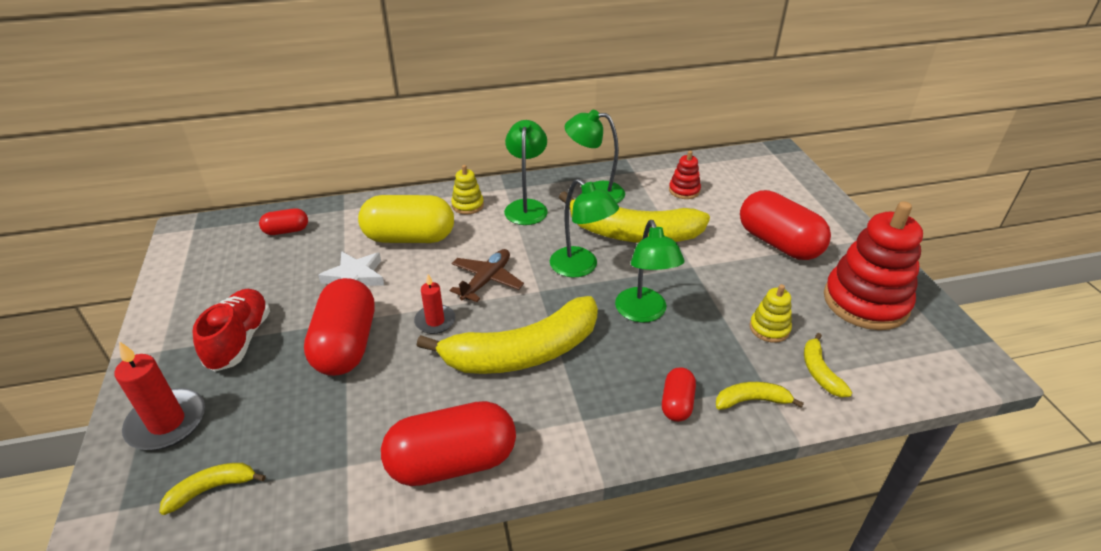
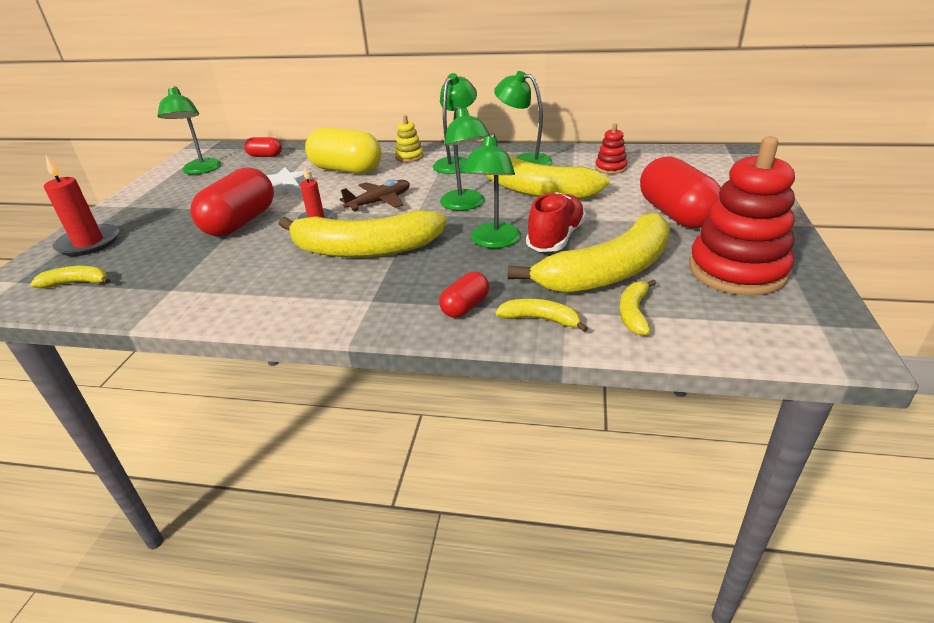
camera: 25 degrees right, 5 degrees down
(217, 270) = (201, 170): none -> green lamp
(240, 340) = (176, 208): red shoe -> red shoe (555, 238)
(452, 462) = (244, 304): red capsule -> none
(769, 328) = (608, 272): yellow stacking toy -> yellow banana

